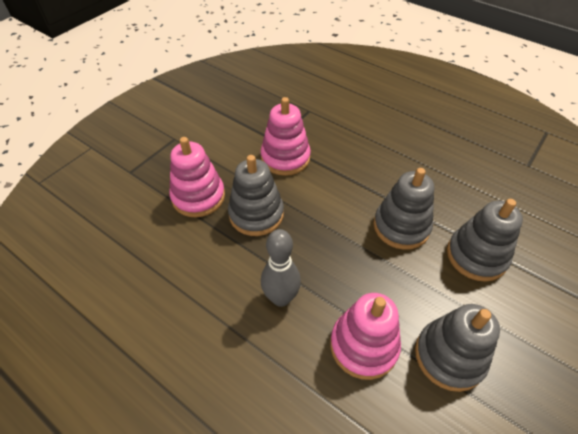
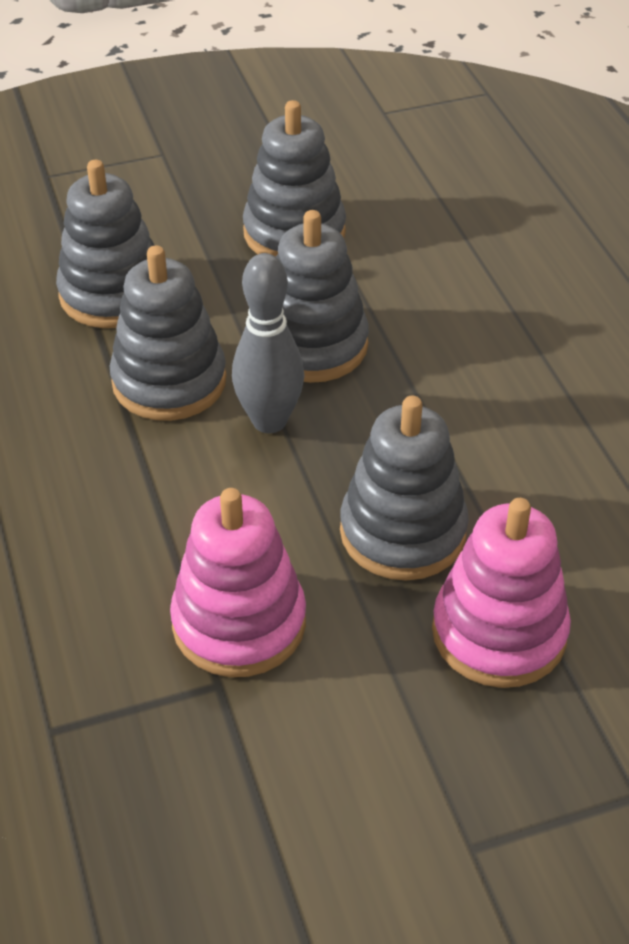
camera: 145 degrees left, 5 degrees down
(281, 298) = (461, 387): grey bowling pin -> grey bowling pin (269, 421)
(363, 345) = (391, 288): pink stacking toy -> none
(365, 281) = (312, 345): none -> grey stacking toy

